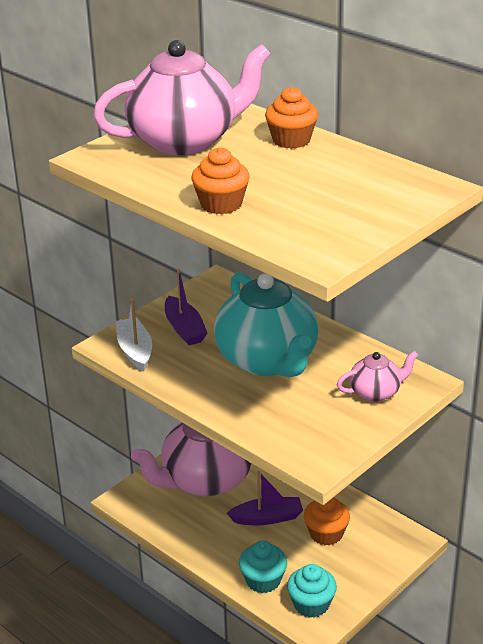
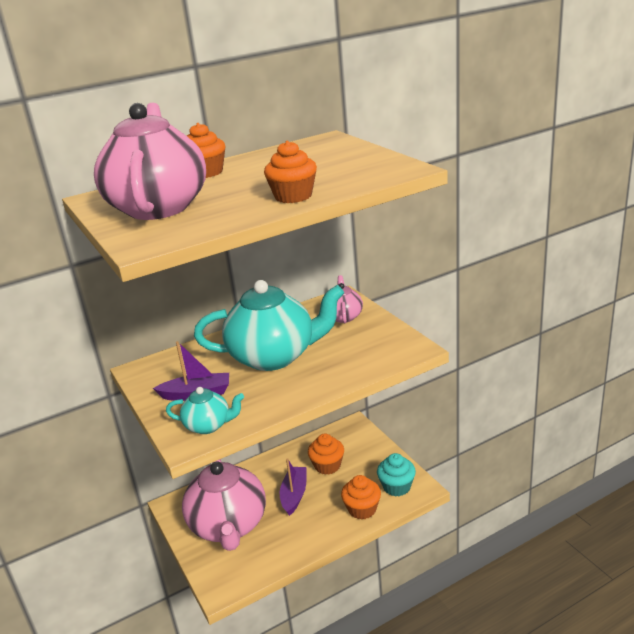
camera: 70 degrees left, 5 degrees down
(135, 351) = (209, 425): white boat -> turquoise teapot
(263, 580) = (362, 509): turquoise cupcake -> orange cupcake

